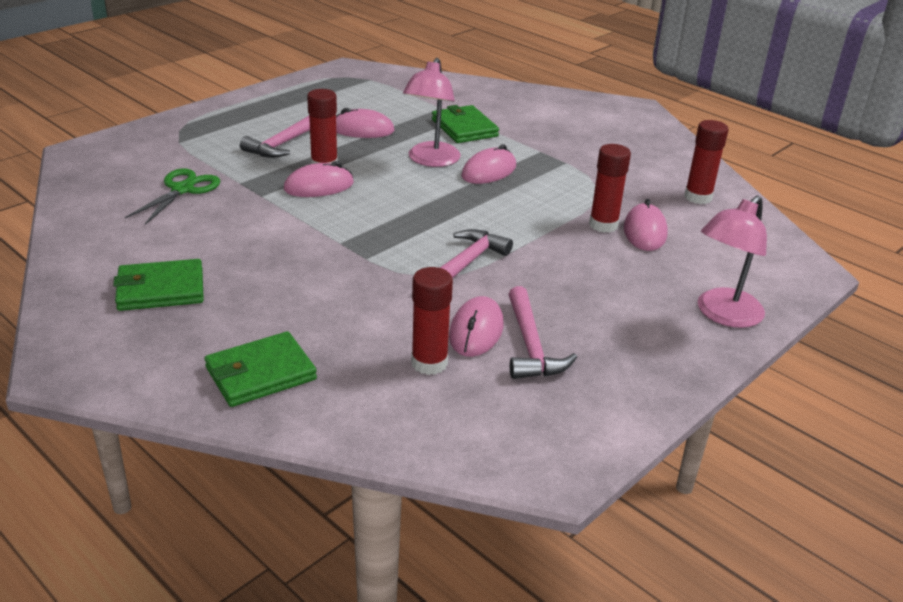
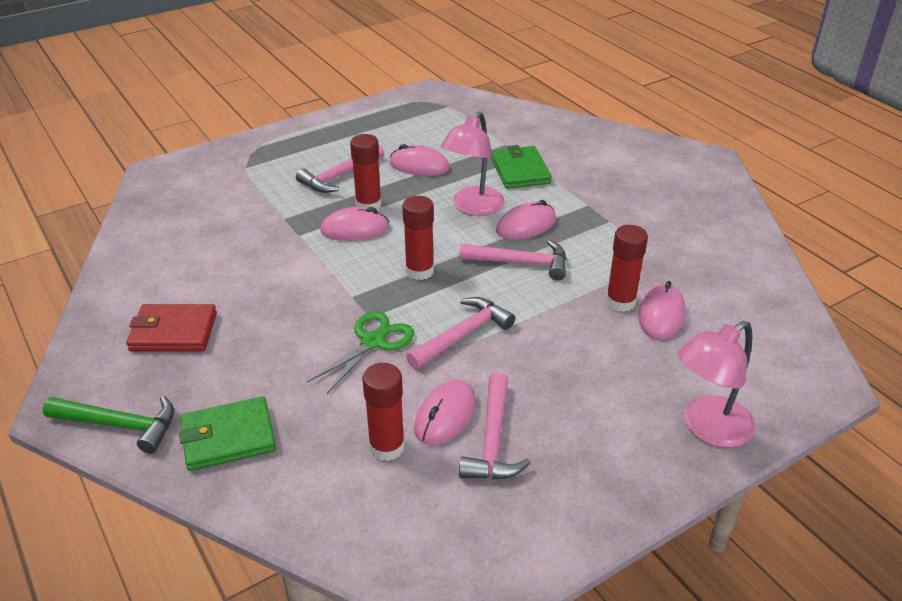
camera: 15 degrees right, 5 degrees up
(136, 376) = (120, 425): none -> green hammer
(161, 289) = (173, 332): green wallet -> red wallet
(183, 189) = (230, 221): green scissors -> green scissors (373, 341)
(497, 202) = (521, 263): none -> pink hammer
(698, 197) = (735, 277): red glue stick -> red glue stick (419, 271)

